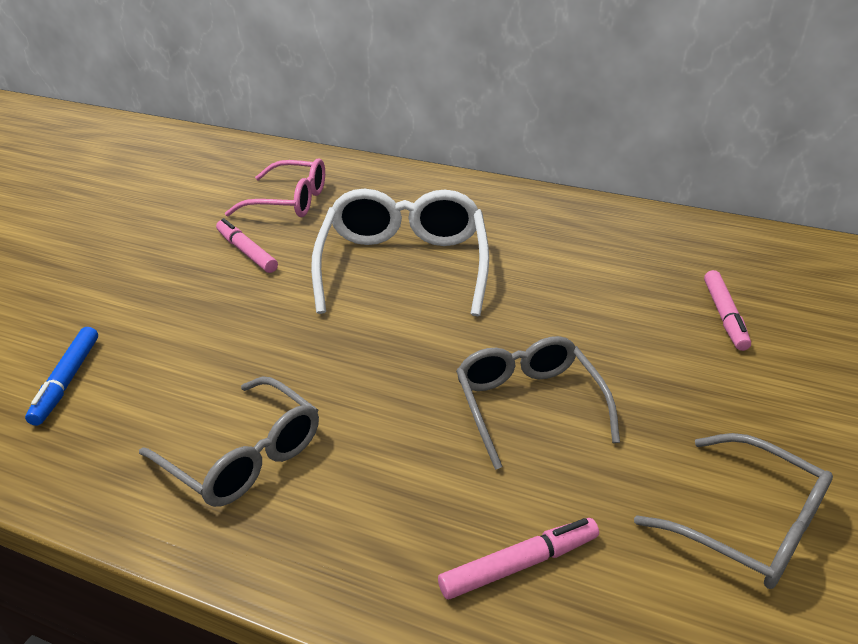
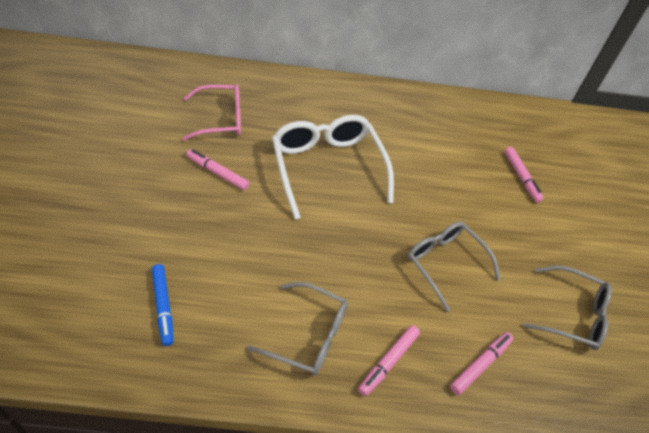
camera: 25 degrees left, 15 degrees up
(351, 521) = (388, 362): none -> pink marker

